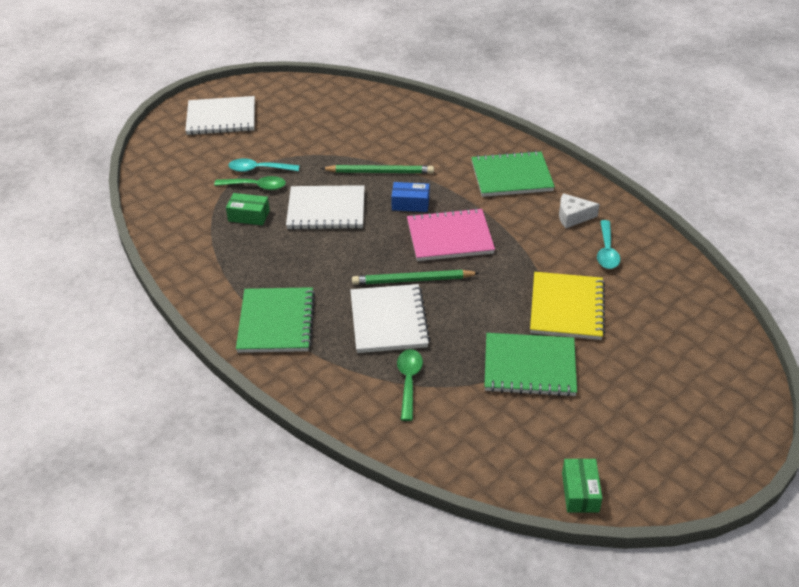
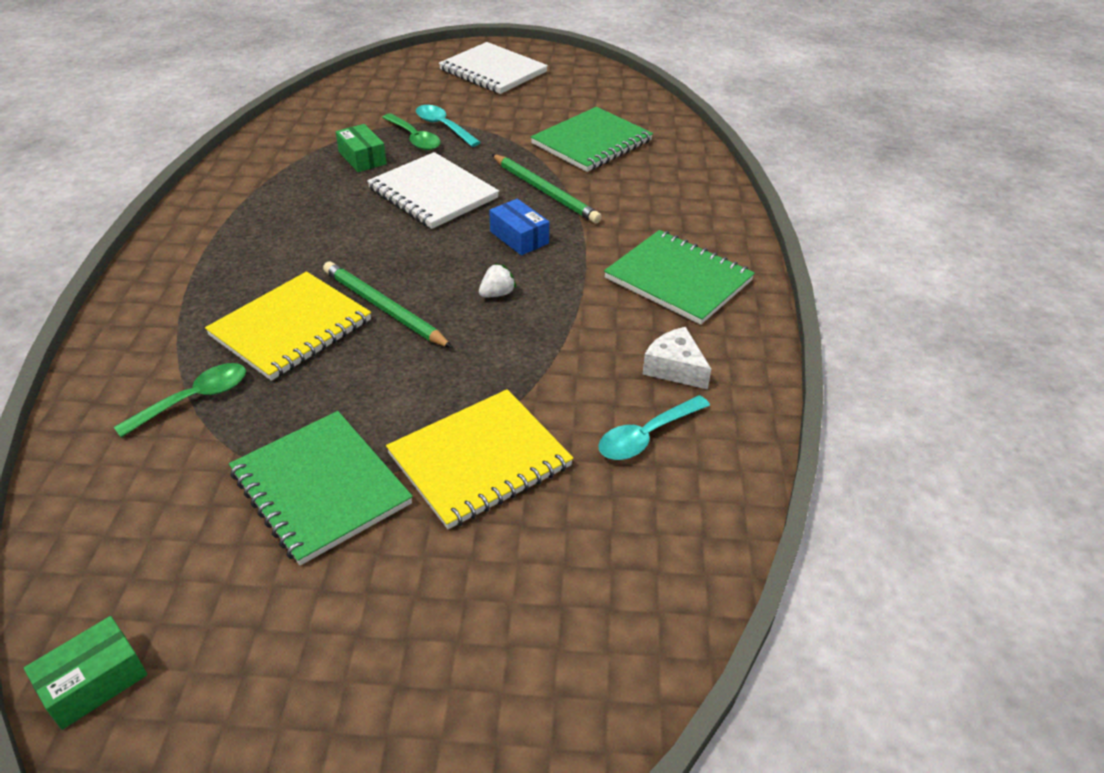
camera: 45 degrees right, 0 degrees up
(276, 322) = (209, 258): green notebook -> green notebook (592, 142)
(389, 320) = (291, 328): white notebook -> yellow notebook
(449, 237) = (497, 294): pink notebook -> white strawberry

